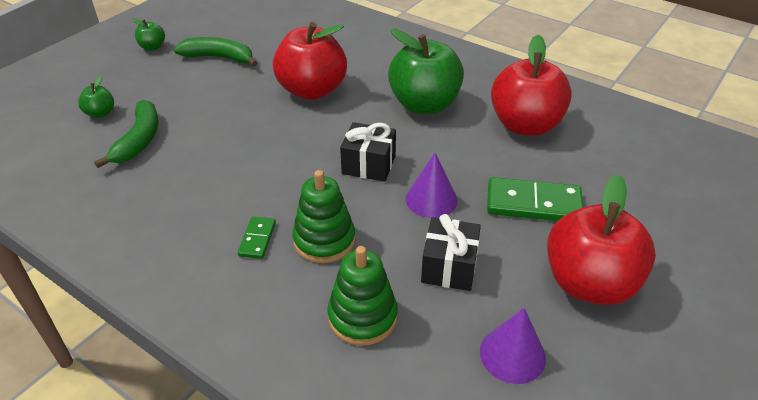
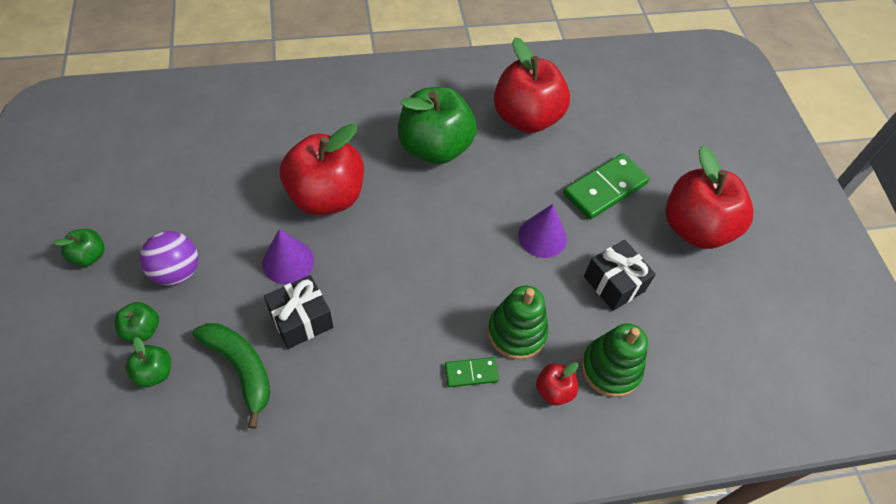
camera: 50 degrees left, 15 degrees up
(125, 92) = (142, 330): none -> green apple
(179, 77) = (176, 272): none -> purple ball
(219, 58) = (185, 220): green banana -> none
(257, 239) = (471, 373): green domino -> green domino turned 60 degrees counterclockwise
(297, 294) = (554, 390): none -> red apple
(368, 165) = (465, 239): black gift -> black gift (301, 320)
(512, 354) = (711, 316): purple cone -> purple cone (288, 262)

